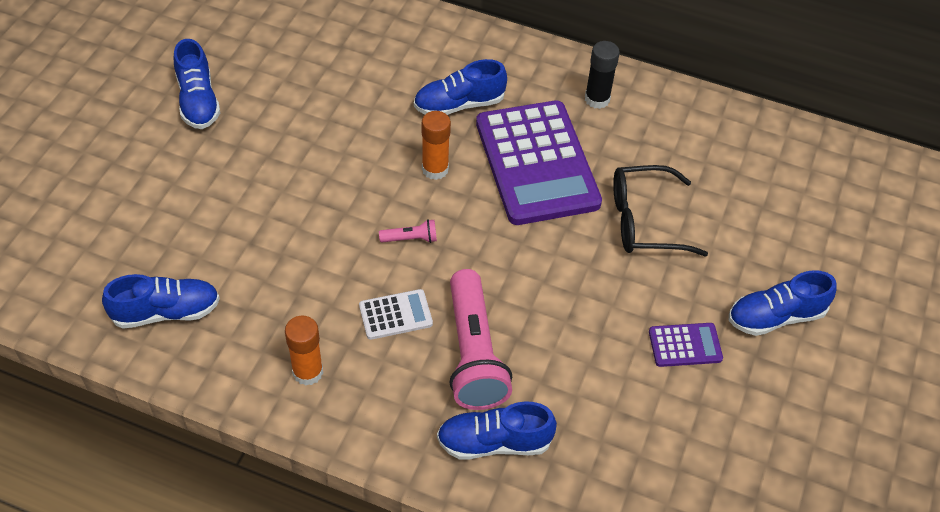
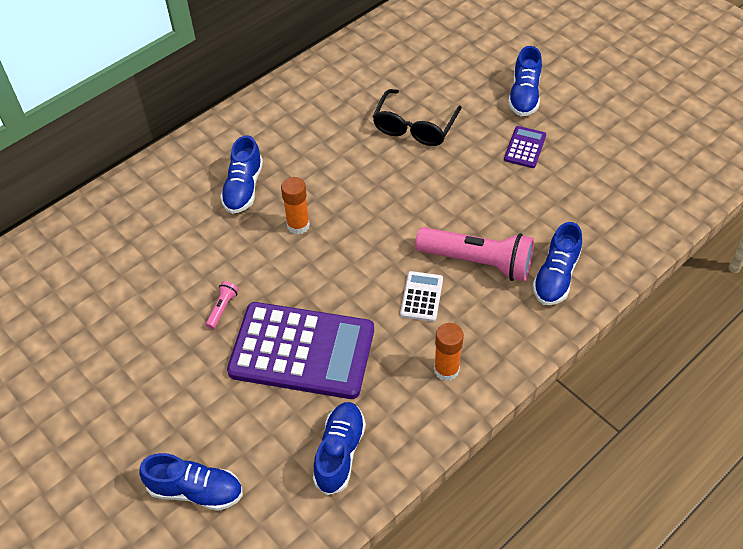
camera: 60 degrees left, 0 degrees up
(198, 101) = (120, 363): blue shoe -> blue shoe (196, 490)
(410, 239) = (356, 263): pink flashlight -> pink flashlight (222, 308)
(536, 163) = (329, 164): purple calculator -> purple calculator (302, 351)
(597, 99) = (291, 108): black glue stick -> none

